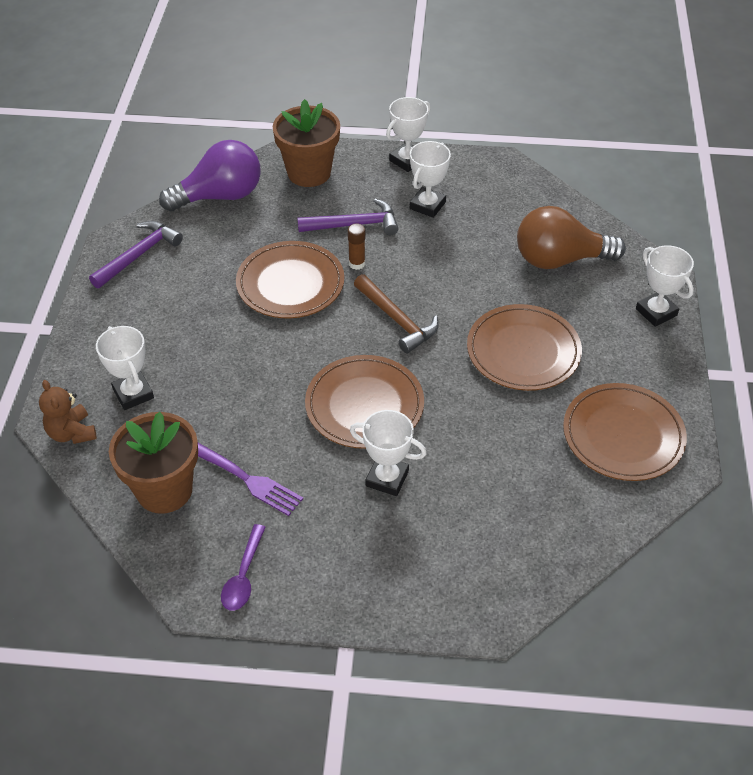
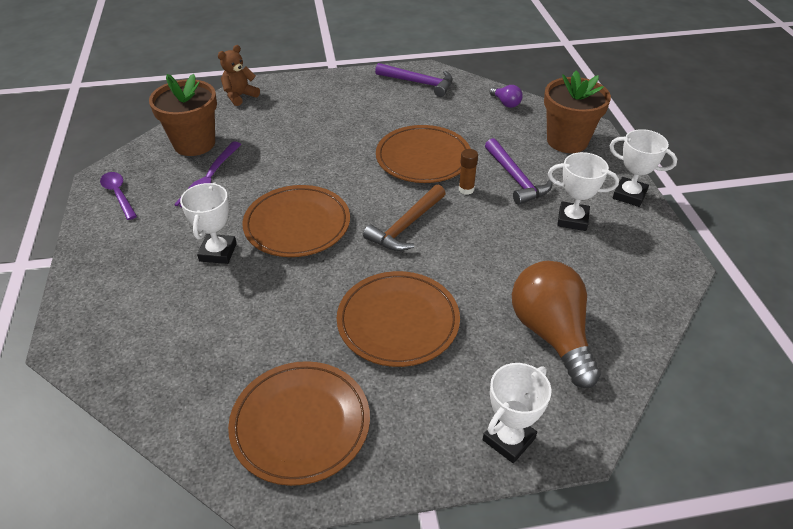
camera: 75 degrees right, 5 degrees down
(133, 393) = (281, 111): white trophy -> none
(220, 196) = (506, 103): purple light bulb -> purple light bulb, size x0.44
(243, 575) = (118, 195): purple spoon -> purple spoon turned 60 degrees clockwise

